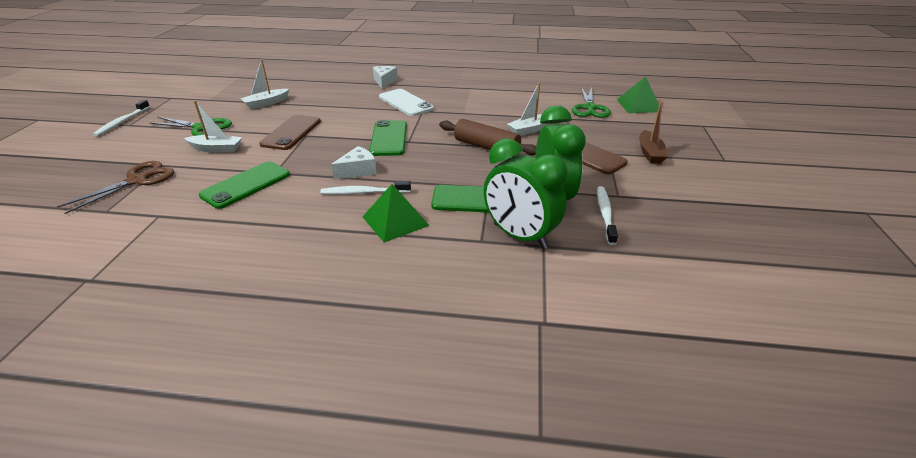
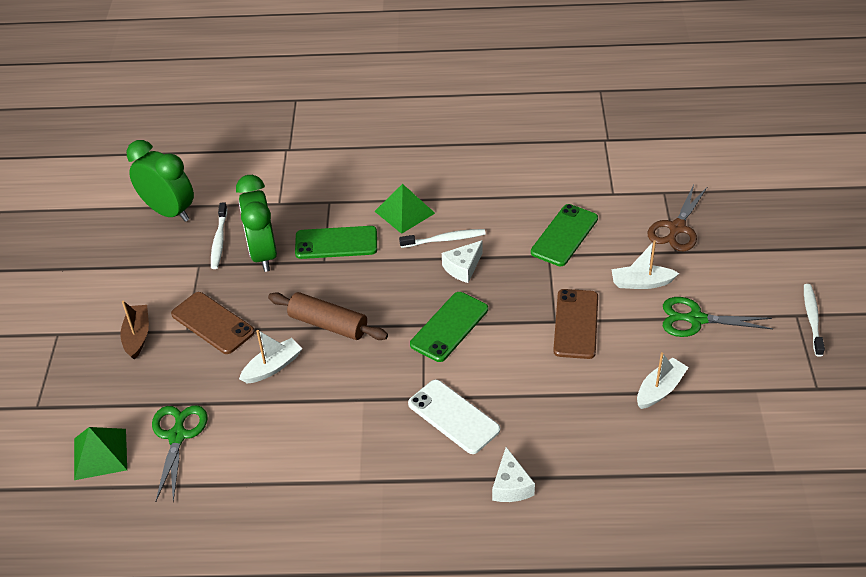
camera: 175 degrees right, 10 degrees up
(388, 138) = (449, 327): green phone -> green phone turned 45 degrees clockwise
(520, 236) = (297, 209): green clock -> green clock (169, 212)

